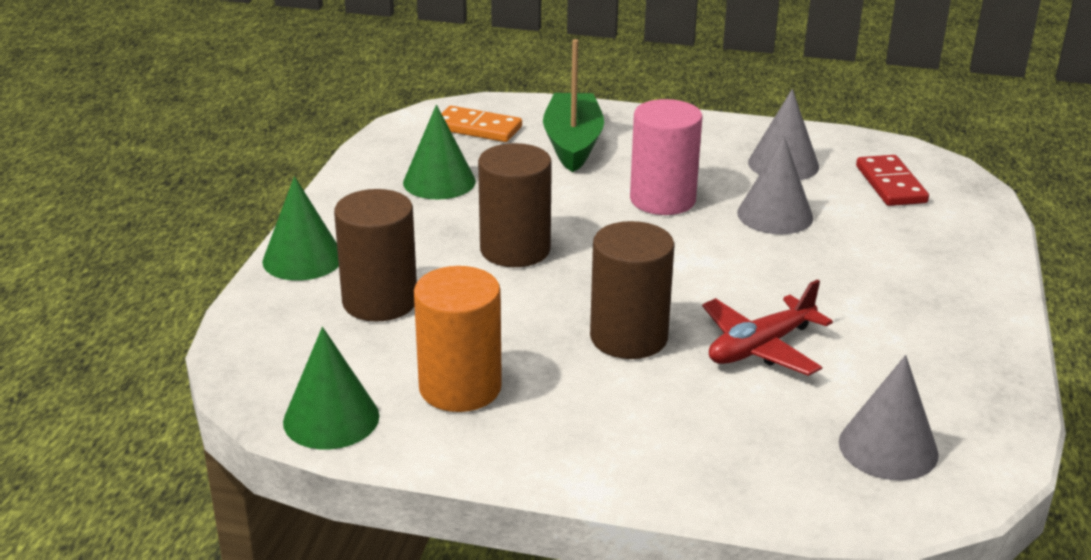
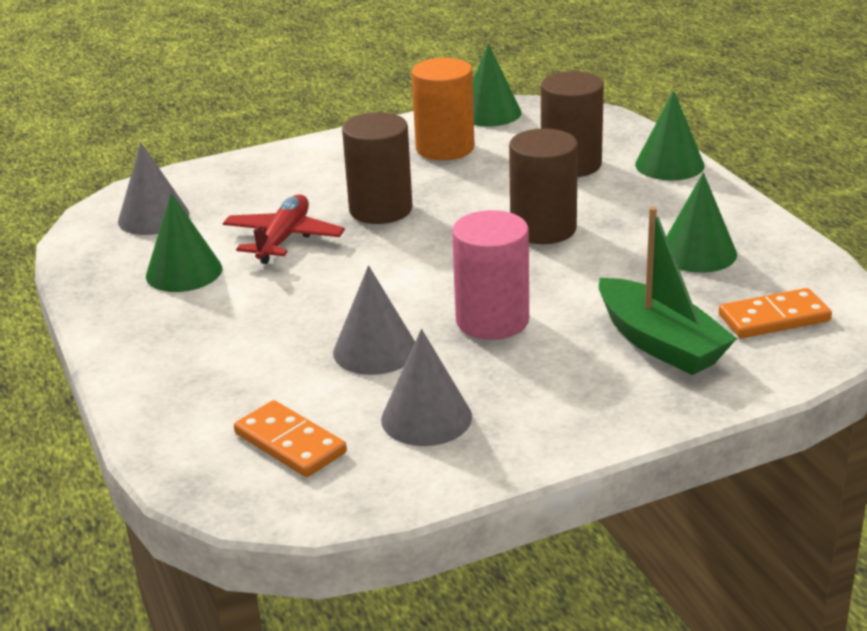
camera: 145 degrees right, 0 degrees up
(891, 184) = (290, 443): red domino -> orange domino
(892, 354) = (184, 272): none -> green cone

